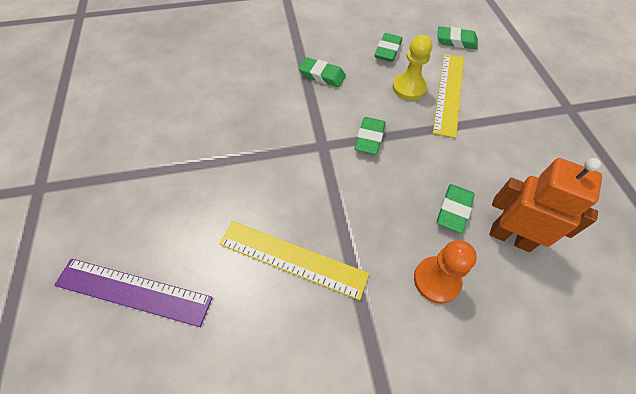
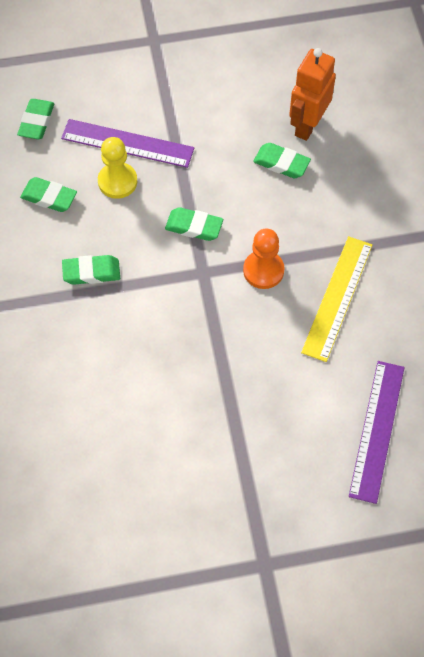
camera: 90 degrees left, 5 degrees up
(322, 75) = (91, 272): green eraser -> green eraser turned 60 degrees clockwise
(436, 280) = (351, 186): orange pawn -> orange pawn (263, 270)
(449, 93) = (127, 143): yellow ruler -> purple ruler

